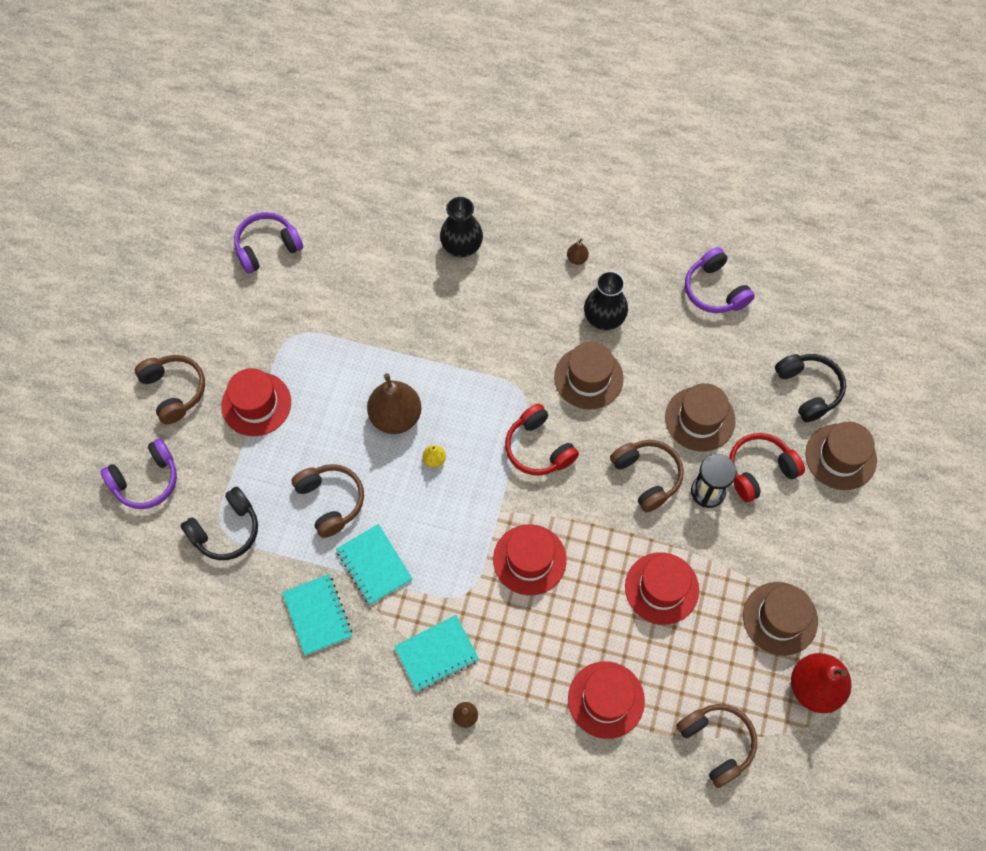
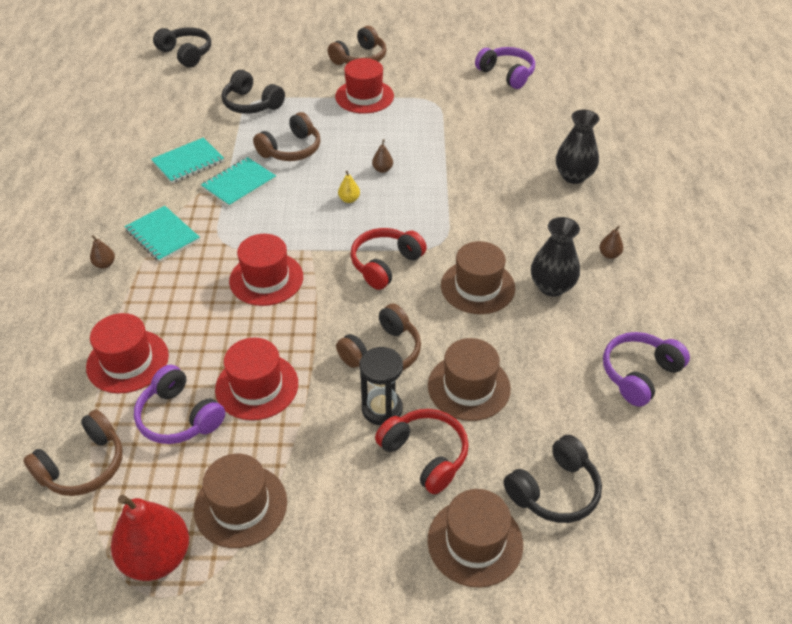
camera: 75 degrees right, 20 degrees down
(80, 595) = (186, 54): none -> black headphones
(146, 480) = (282, 61): purple headphones -> purple headphones (179, 417)
(396, 416) = (382, 169): brown pear -> brown pear, size x0.43

